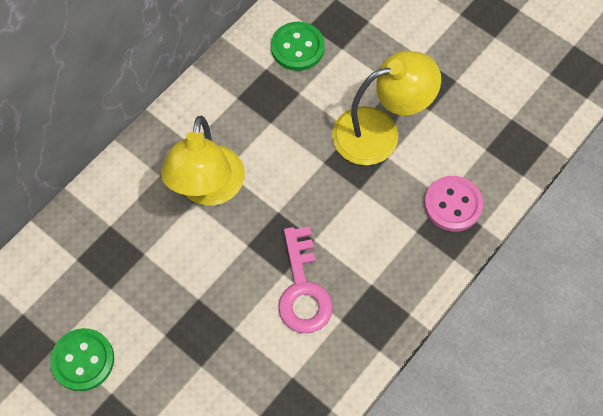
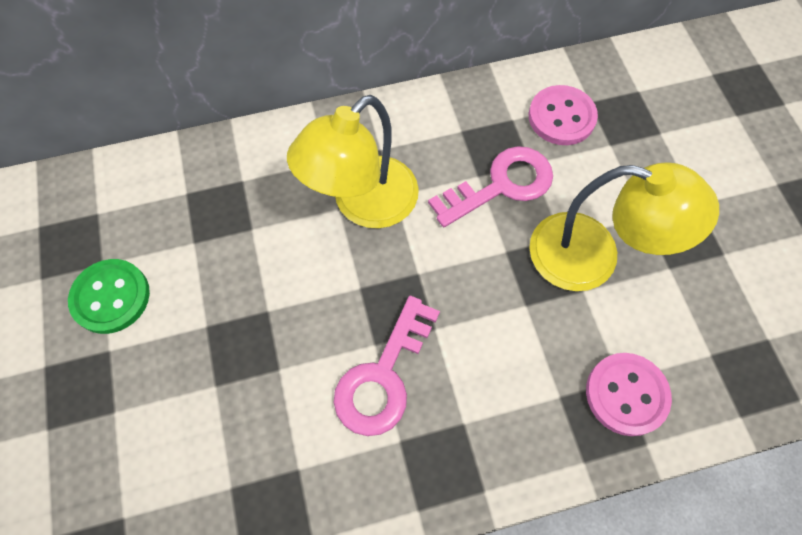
camera: 35 degrees right, 0 degrees up
(290, 119) = (501, 185): none -> pink key
(297, 47) = (561, 117): green button -> pink button

